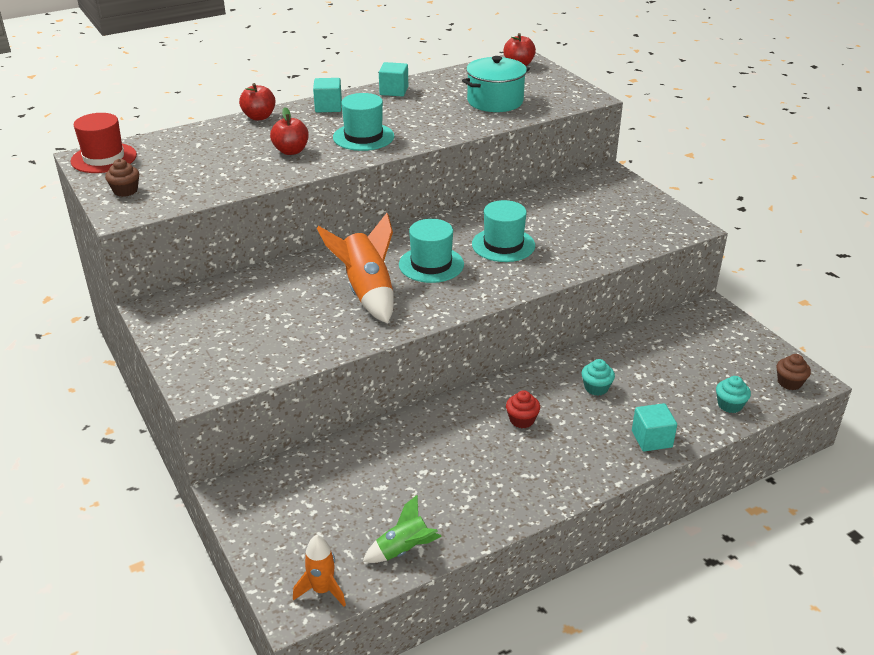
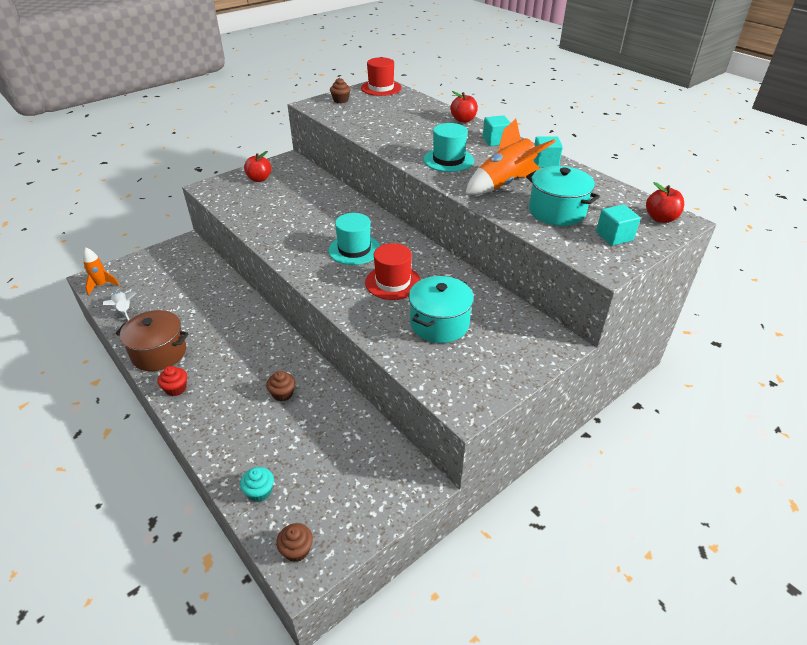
camera: 80 degrees right, 5 degrees up
(291, 151) = (412, 138): red apple -> red apple (259, 179)
(367, 292) = (312, 227): orange rocket -> orange rocket (505, 184)
(403, 550) = (124, 311): green rocket -> white rocket
(503, 245) = (393, 282): turquoise hat -> red hat
(510, 499) = (159, 353): none -> brown pot
(522, 420) = (242, 352): red cupcake -> red cupcake (176, 389)
(577, 226) = (439, 323): none -> turquoise pot
(596, 388) = (282, 393): turquoise cupcake -> brown cupcake
(651, 439) = (215, 431): turquoise cube -> turquoise cube (614, 236)

